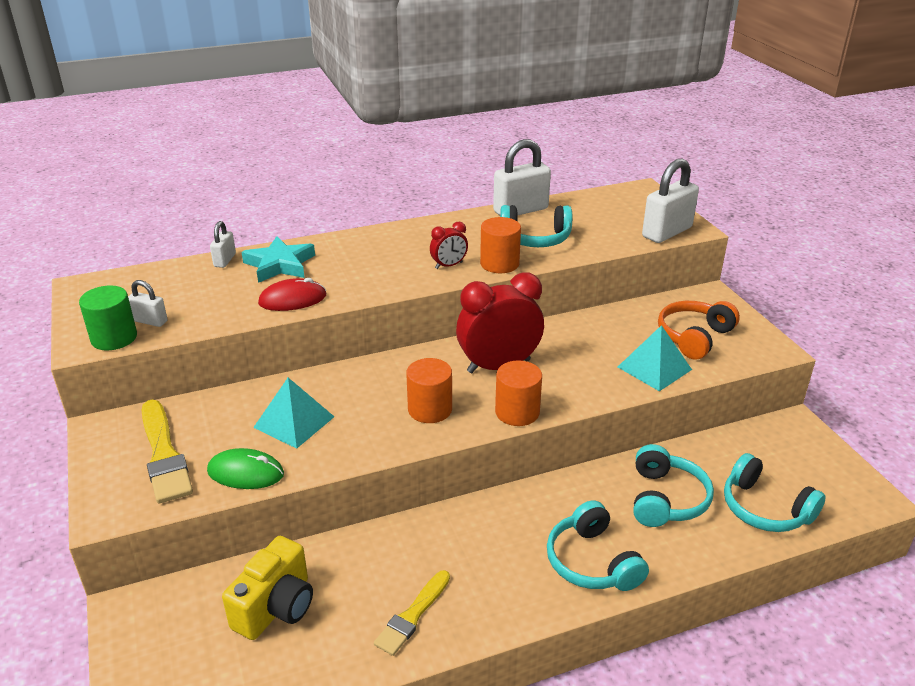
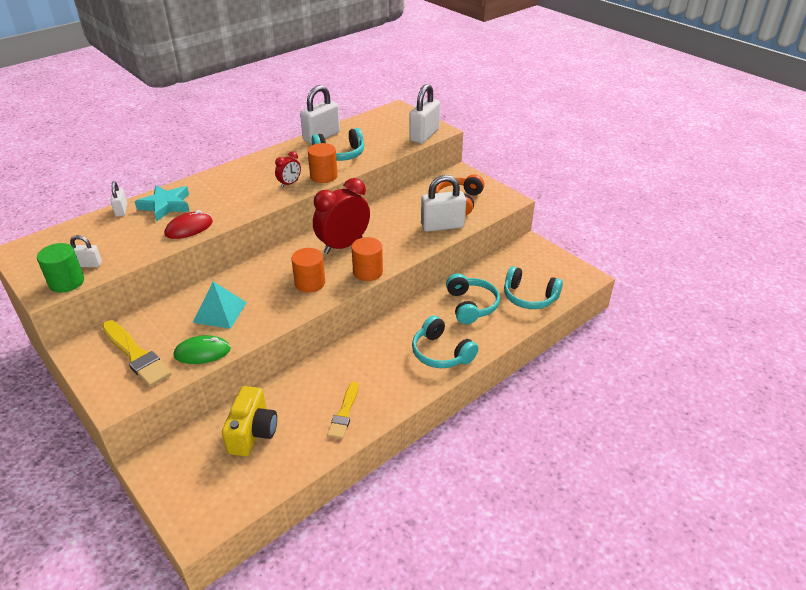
camera: 20 degrees left, 5 degrees up
(654, 368) = (442, 226): turquoise pyramid -> white padlock

